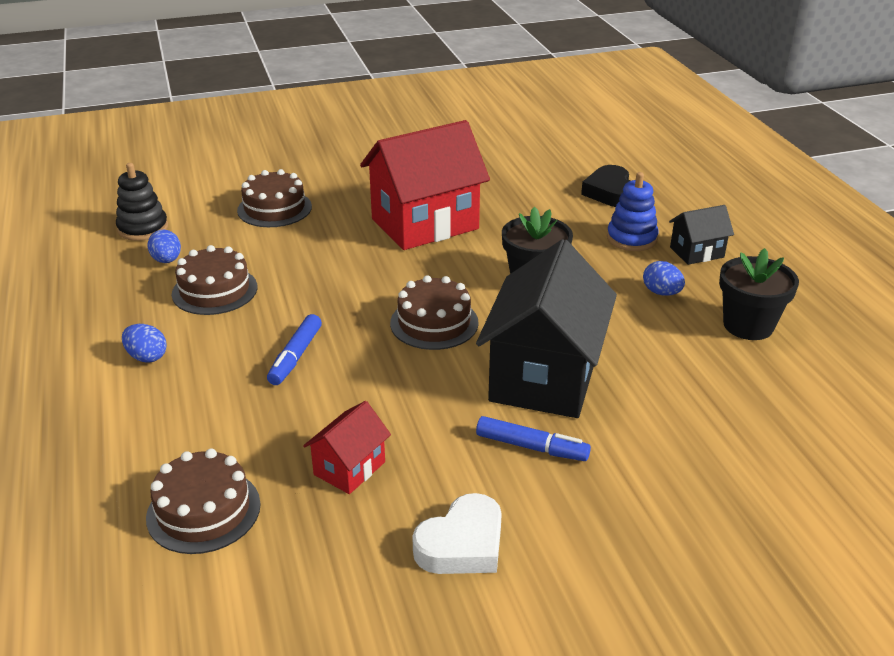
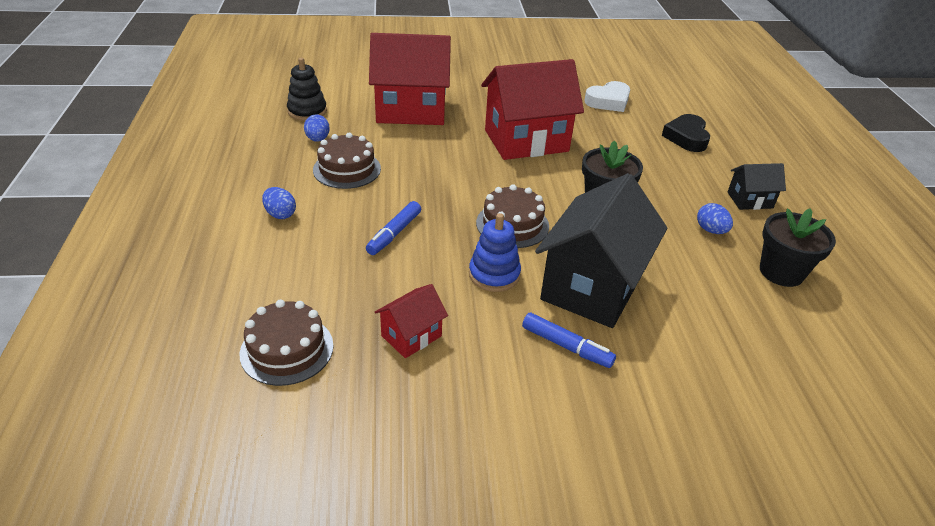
camera: 10 degrees right, 5 degrees up
(274, 208) = (411, 110): brown cake -> red house
(462, 544) = (486, 421): white heart -> white heart (608, 101)
(631, 238) = (695, 179): blue stacking toy -> blue stacking toy (494, 274)

